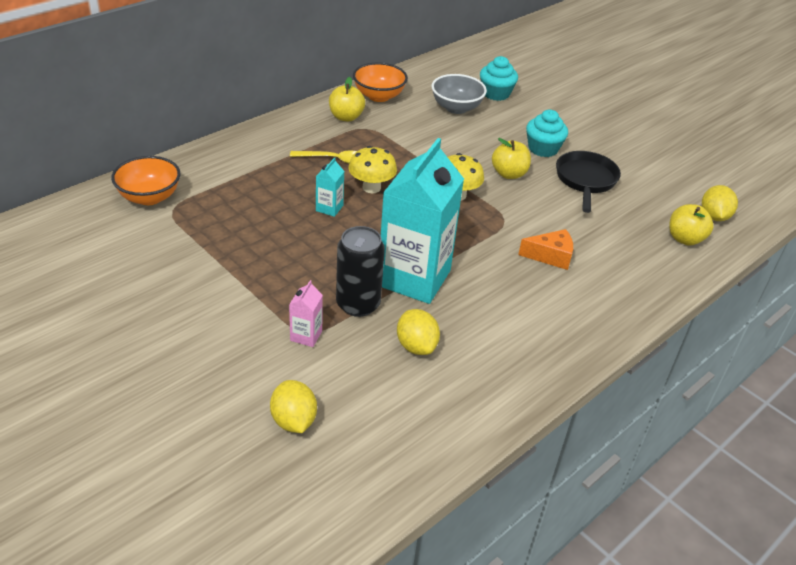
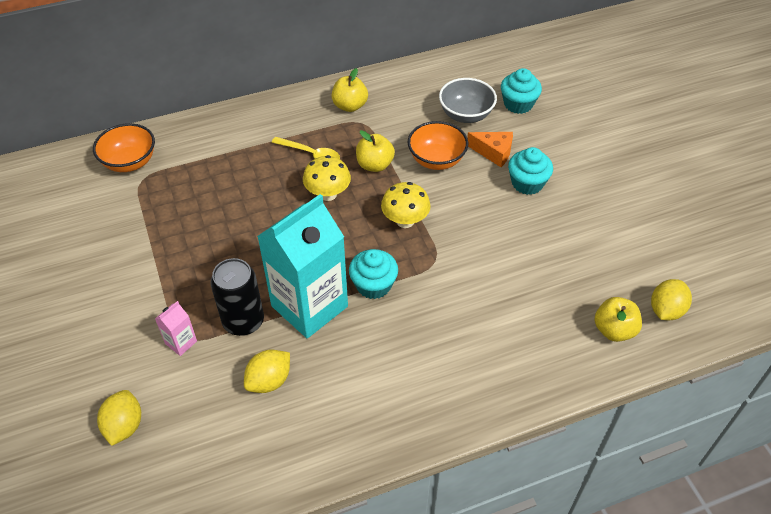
camera: 25 degrees right, 10 degrees up
(329, 208) = (276, 209): turquoise carton -> none
(379, 96) = (396, 86): orange bowl -> orange bowl (436, 160)
(416, 346) = (269, 381): yellow lemon -> yellow lemon turned 45 degrees clockwise
(462, 249) = (373, 285): none -> turquoise cupcake
(509, 174) = (472, 207): yellow apple -> yellow apple (375, 165)
(550, 256) = (456, 315): orange cheese -> orange cheese (494, 152)
(585, 180) = (549, 232): black pan -> none

